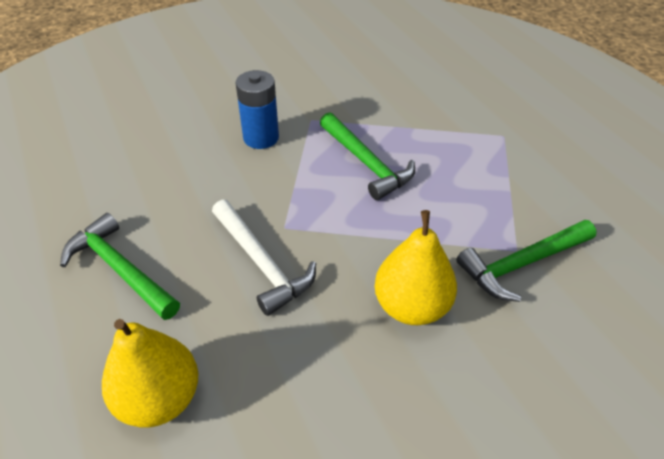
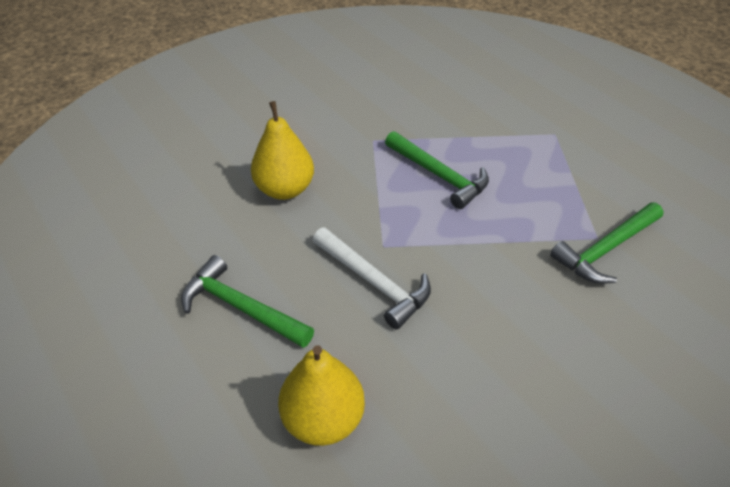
camera: 10 degrees left, 0 degrees up
(261, 138) = (331, 163): blue battery -> none
(411, 306) = (522, 301): yellow pear -> yellow pear (285, 189)

